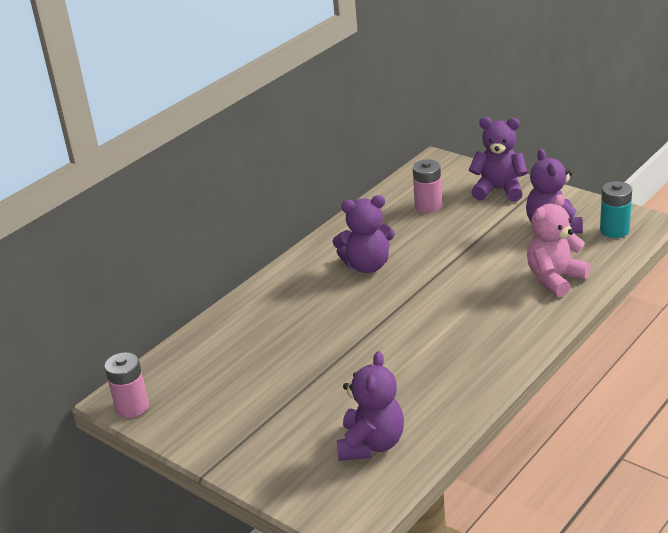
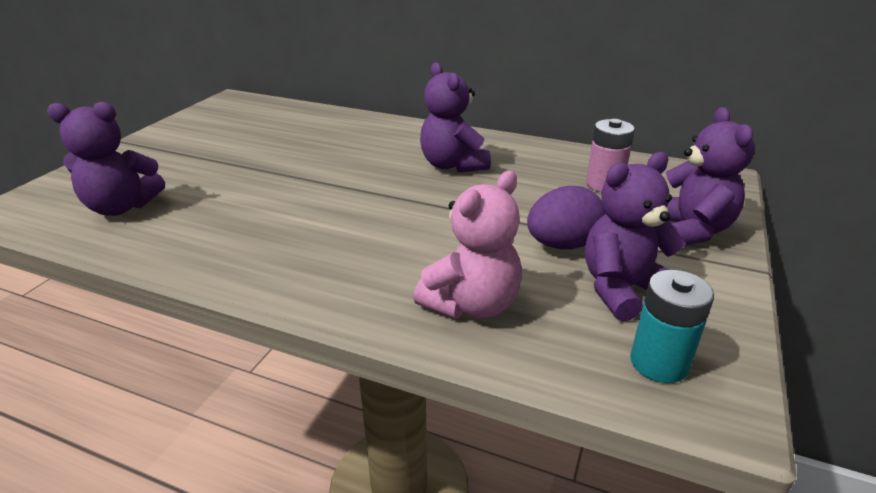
camera: 70 degrees right, 0 degrees up
(132, 407) = (219, 104): pink battery -> none
(501, 237) = (562, 245): none -> purple egg
(555, 279) = (472, 304): pink teddy bear -> pink teddy bear turned 105 degrees clockwise

